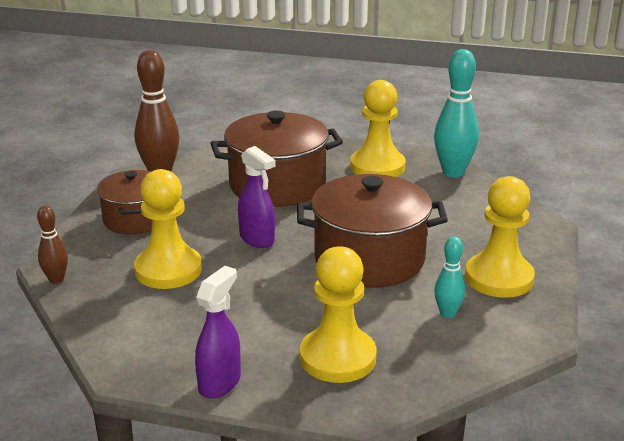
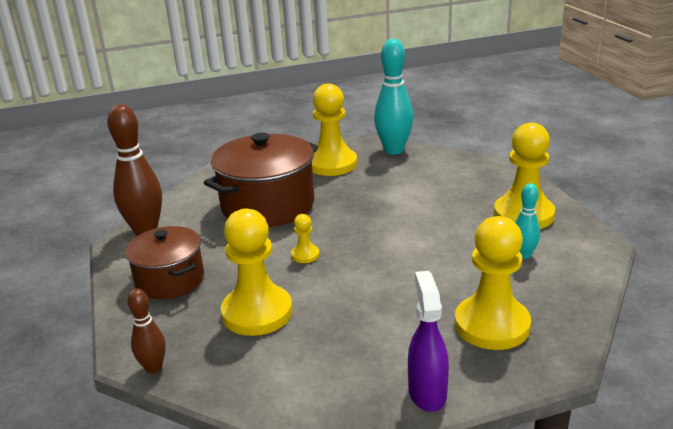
camera: 30 degrees left, 0 degrees up
(257, 239) = (305, 255): purple spray bottle -> yellow pawn
(369, 259) = (415, 236): brown pot -> none

